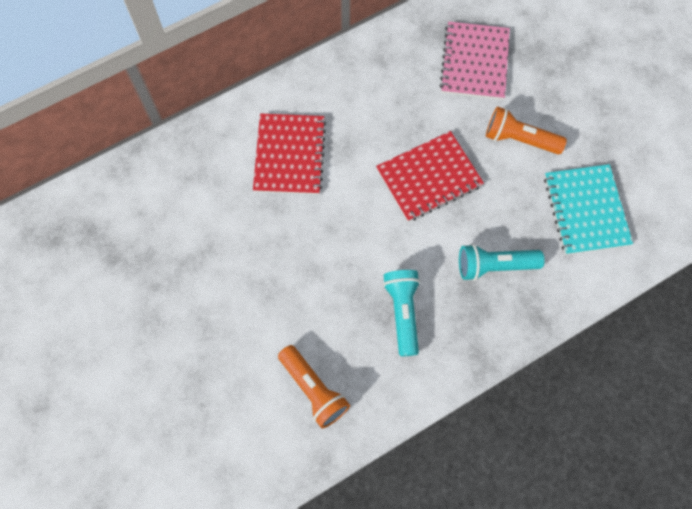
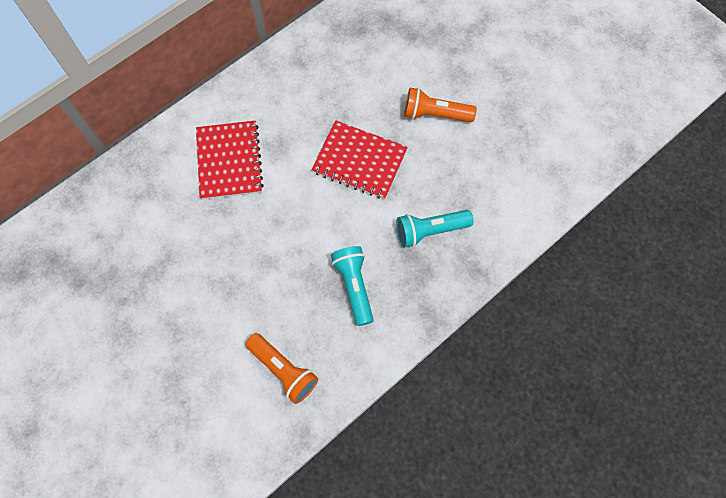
camera: 10 degrees left, 0 degrees up
(429, 178) = (359, 161): red notebook -> red notebook turned 60 degrees clockwise
(474, 62) = (384, 51): pink notebook -> none
(585, 210) = (503, 168): turquoise notebook -> none

